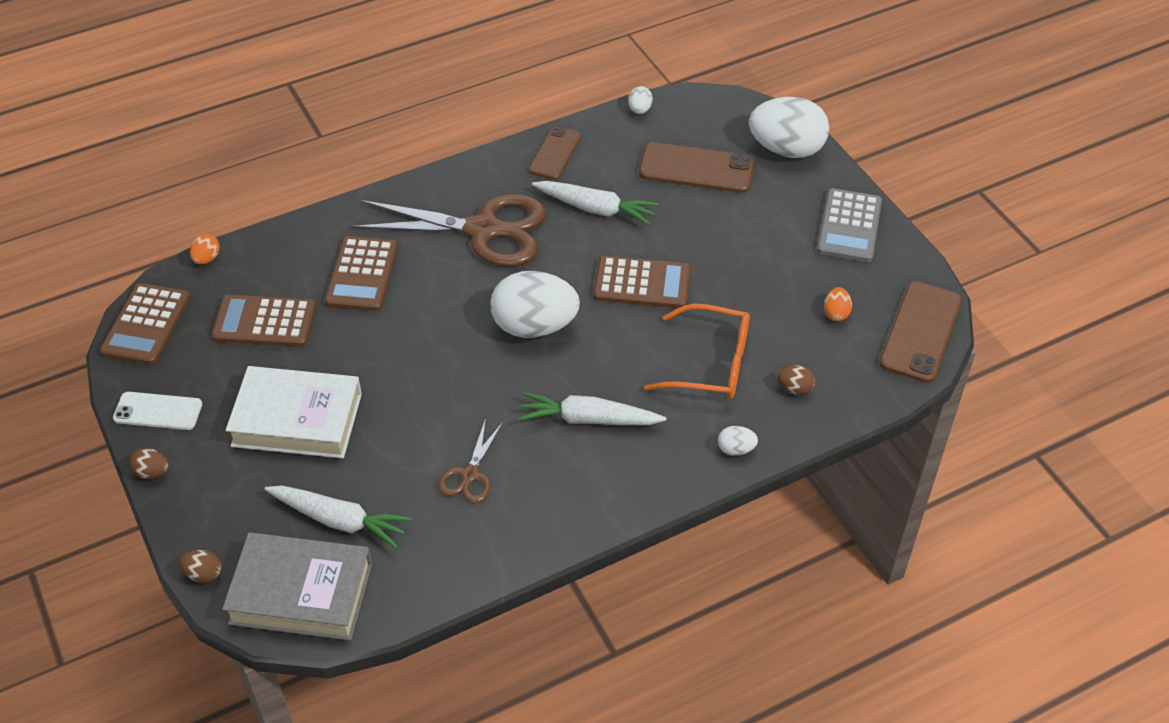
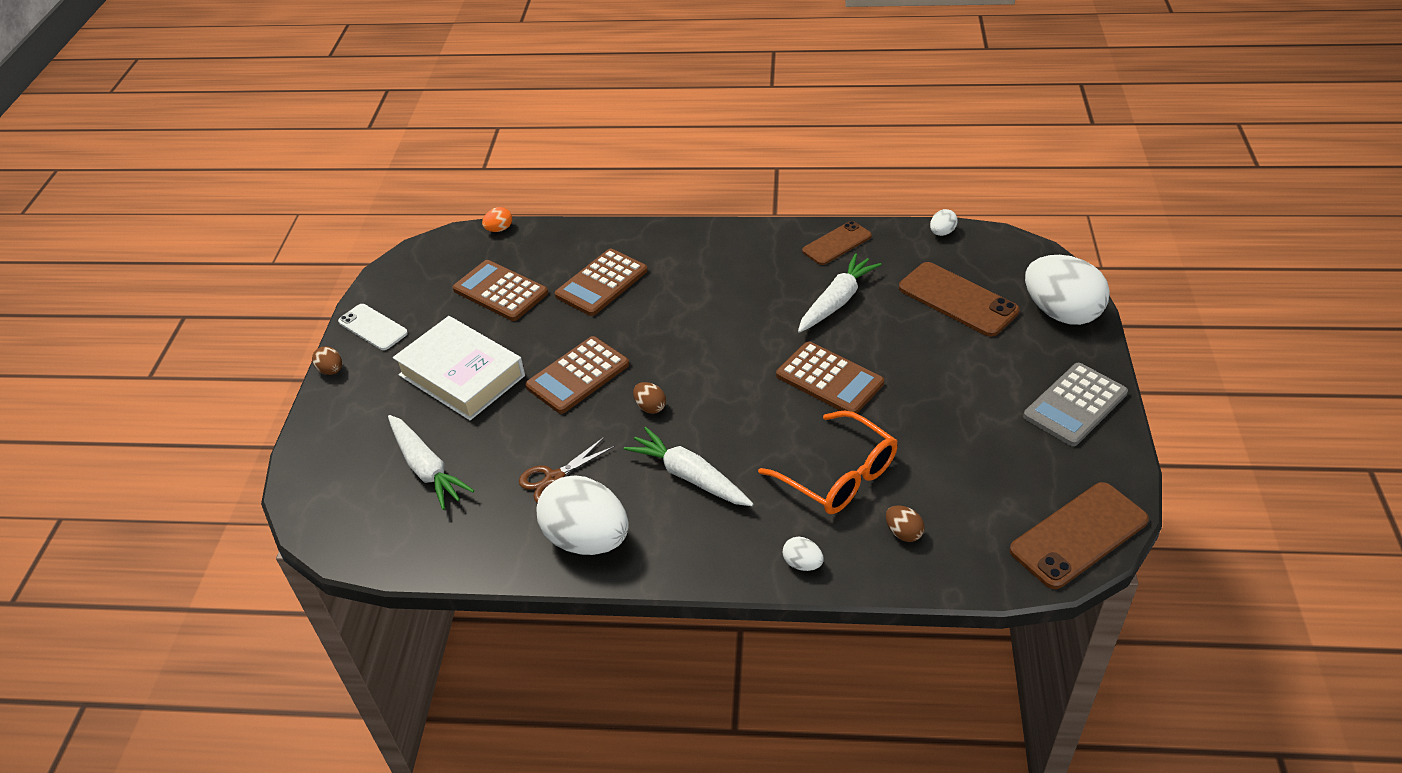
camera: 35 degrees right, 5 degrees down
(146, 325) = (418, 261): brown calculator -> brown calculator (578, 375)
(203, 574) = (300, 463): brown egg -> brown egg (650, 407)
(301, 593) = (352, 513): grey book -> none
(483, 230) = (726, 284): brown scissors -> none
(534, 326) = (706, 378): white egg -> white egg (587, 539)
(596, 209) = (837, 301): white carrot -> white carrot turned 105 degrees counterclockwise
(836, 313) = (999, 480): orange egg -> none

